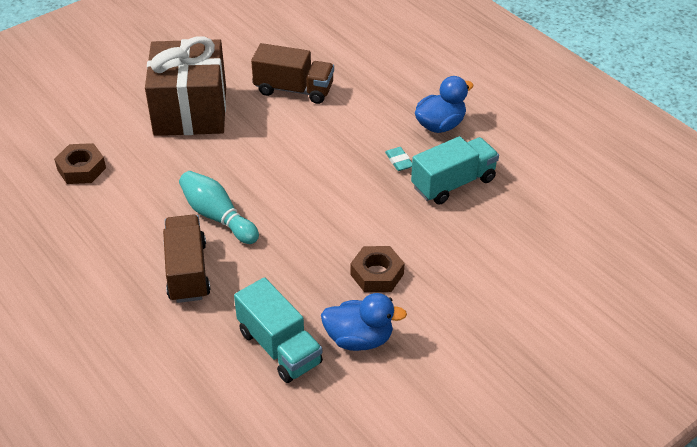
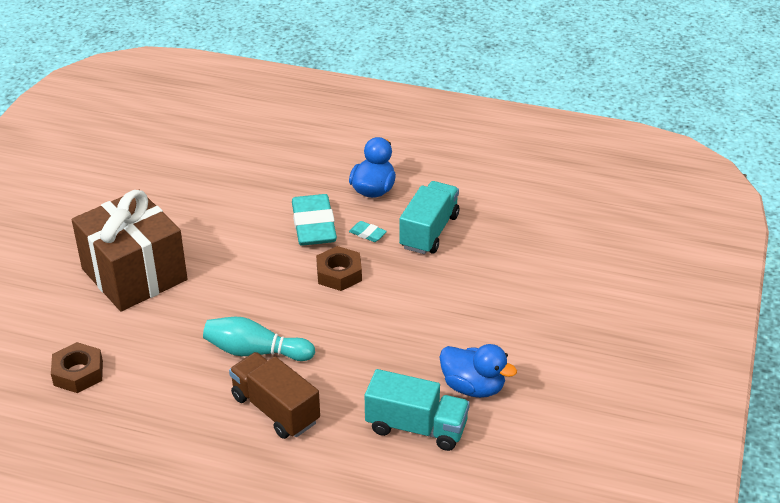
camera: 35 degrees left, 5 degrees down
(294, 89) = (215, 214): brown truck -> none
(359, 339) = (473, 387): blue duck -> blue duck turned 60 degrees clockwise
(362, 133) = (314, 225): none -> turquoise eraser
(377, 274) = (438, 331): brown nut -> brown nut (339, 274)

